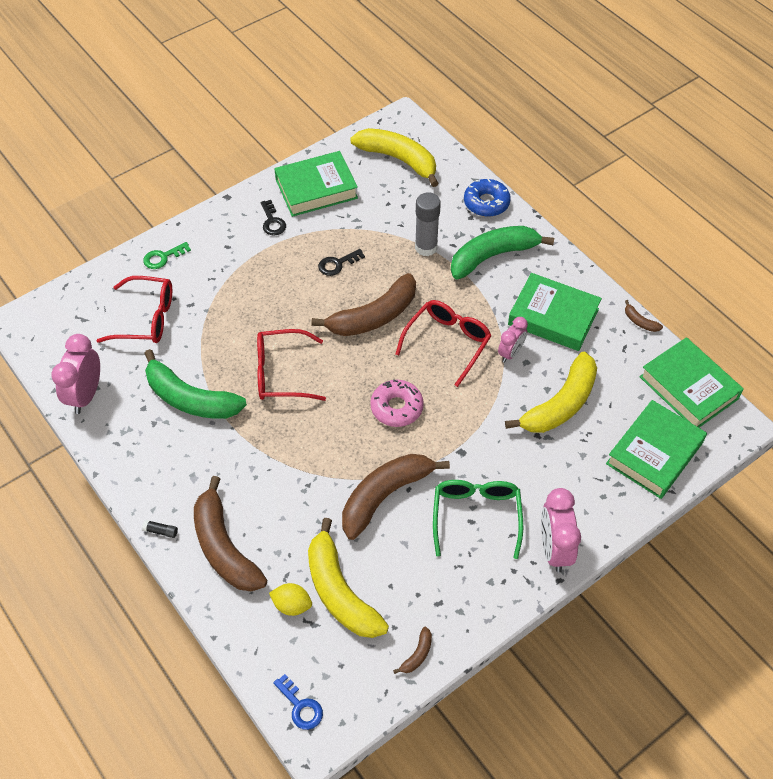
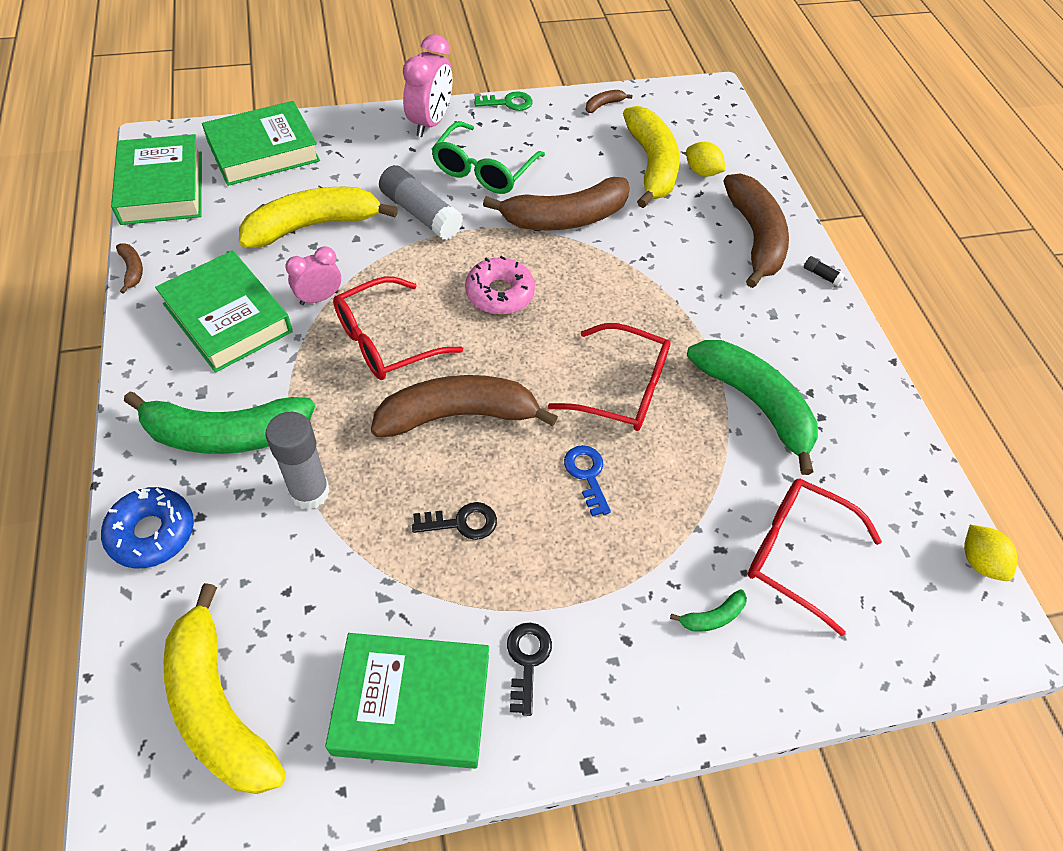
camera: 160 degrees left, 0 degrees up
(35, 355) = (979, 561): none -> yellow lemon
(86, 395) = (901, 466): pink clock -> none
(163, 257) = (746, 666): green key -> green key (508, 103)
(186, 271) = (712, 617): none -> green banana
(301, 706) = (720, 111): blue key -> blue key (587, 475)
(495, 449) = (420, 213): none -> grey glue stick

